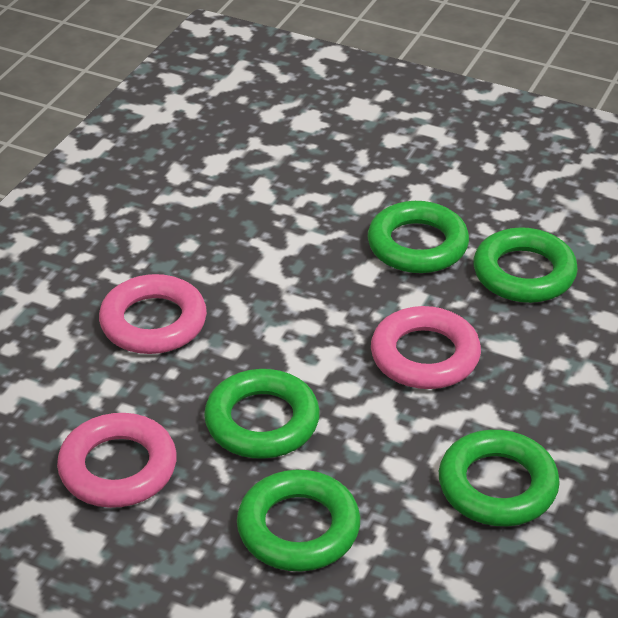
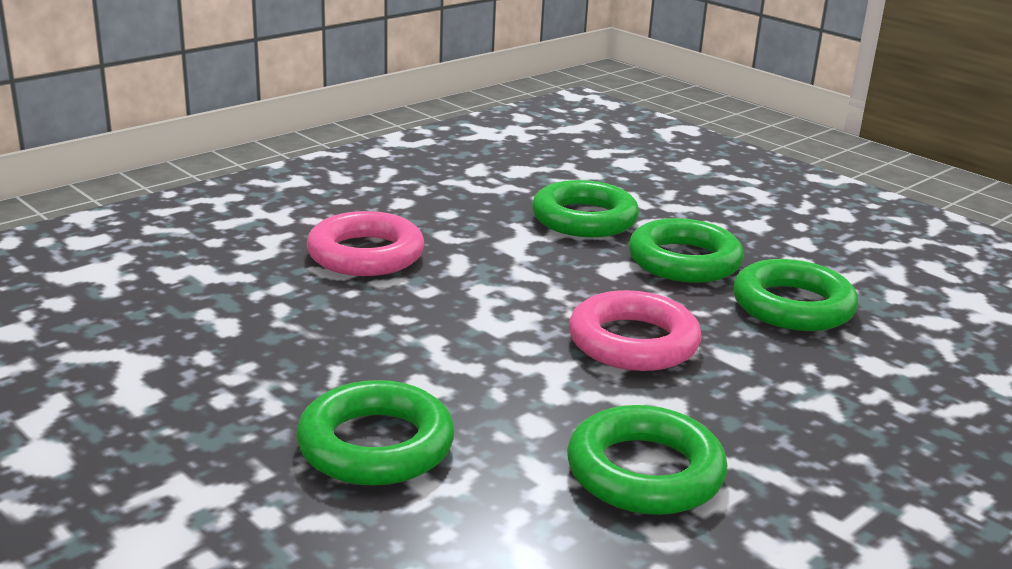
camera: 20 degrees right, 15 degrees down
(118, 468) = (229, 346): pink ring -> none
(262, 421) = (411, 349): green ring -> green ring (584, 219)

